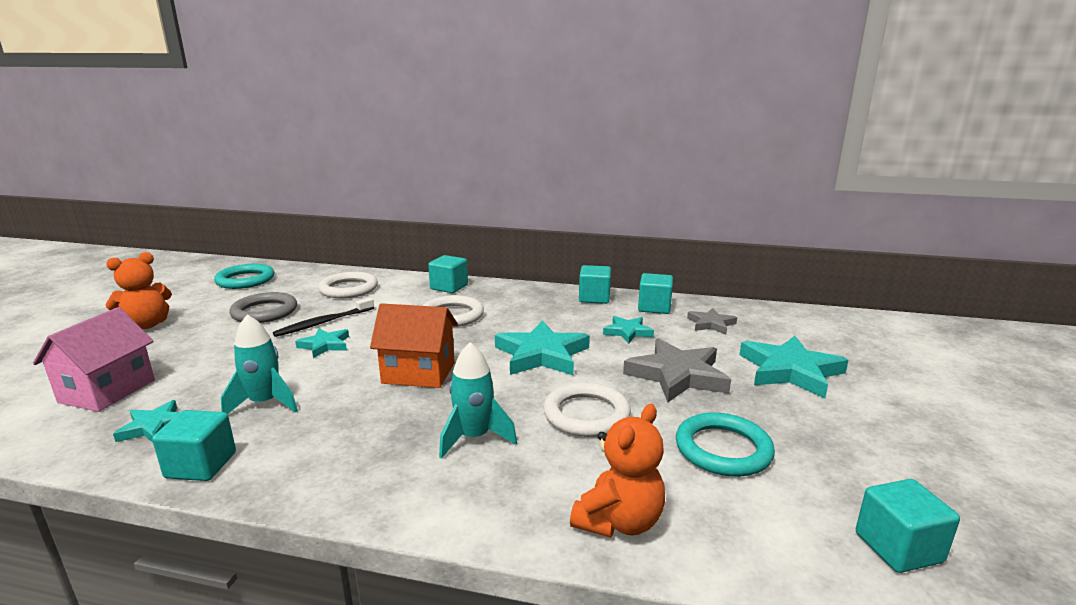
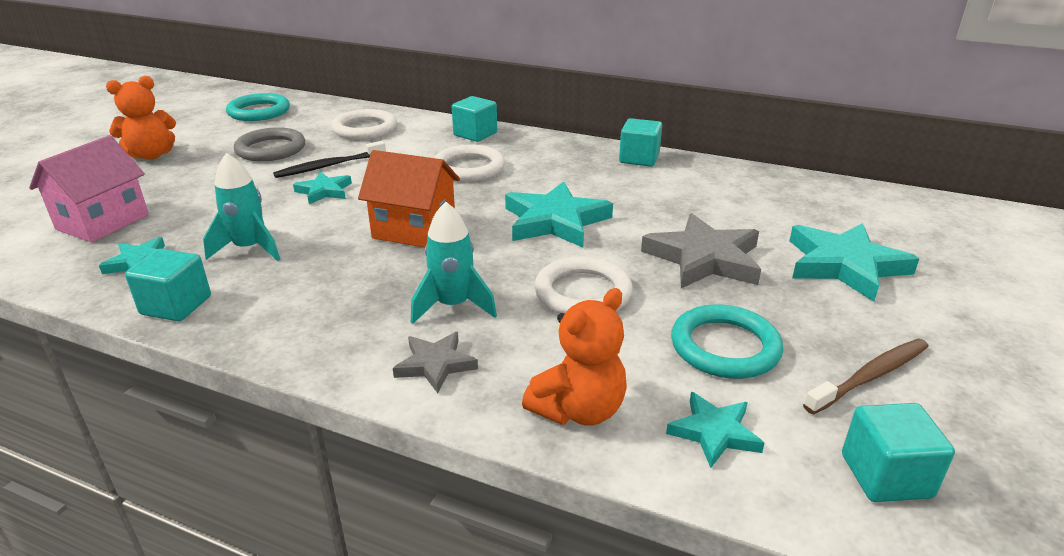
camera: 10 degrees right, 10 degrees up
(627, 332) = (664, 203): turquoise star -> turquoise star (714, 432)
(654, 307) = (707, 175): turquoise cube -> none
(711, 324) = (769, 201): grey star -> grey star (435, 364)
(849, 461) = (870, 376): none -> brown toothbrush

